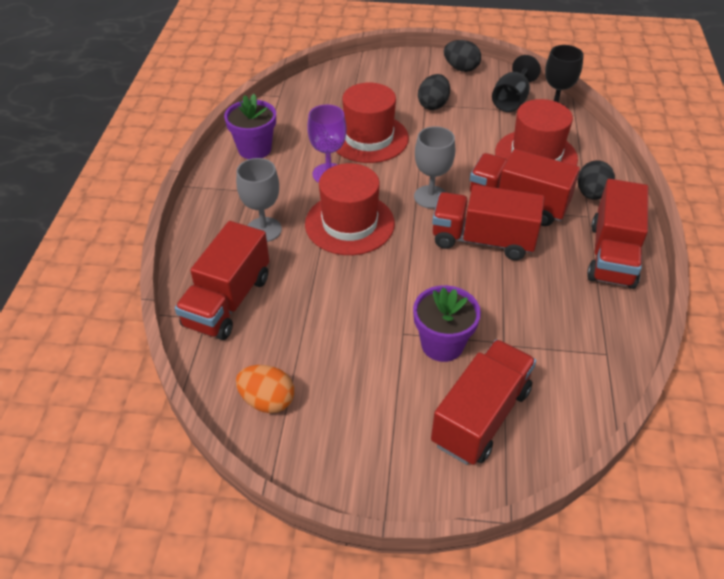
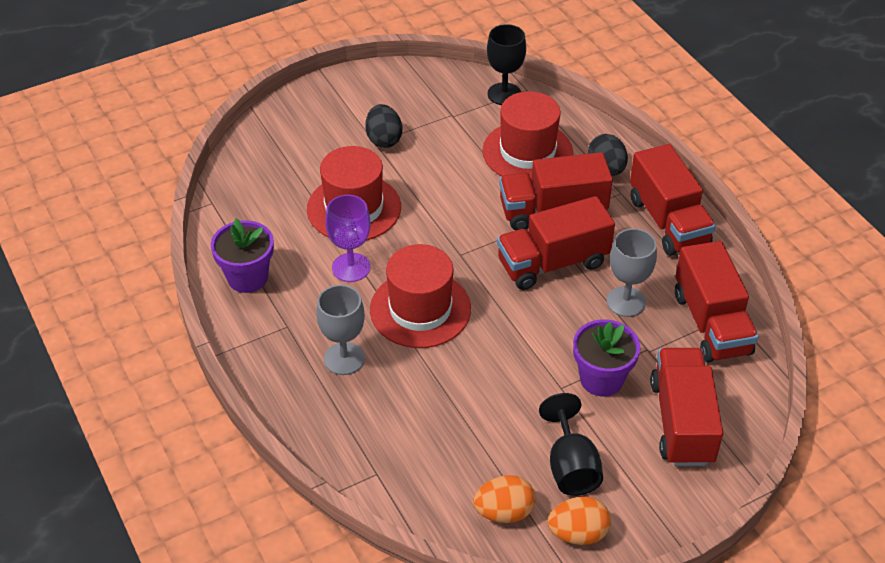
camera: 35 degrees left, 0 degrees up
(227, 301) = (380, 446): red truck -> red truck (711, 323)
(308, 453) = (578, 533): none -> orange egg
(430, 197) = (470, 243): grey goblet -> grey goblet (626, 302)
(461, 68) = (374, 83): black egg -> none
(511, 100) = (455, 99): black goblet -> black goblet (571, 466)

